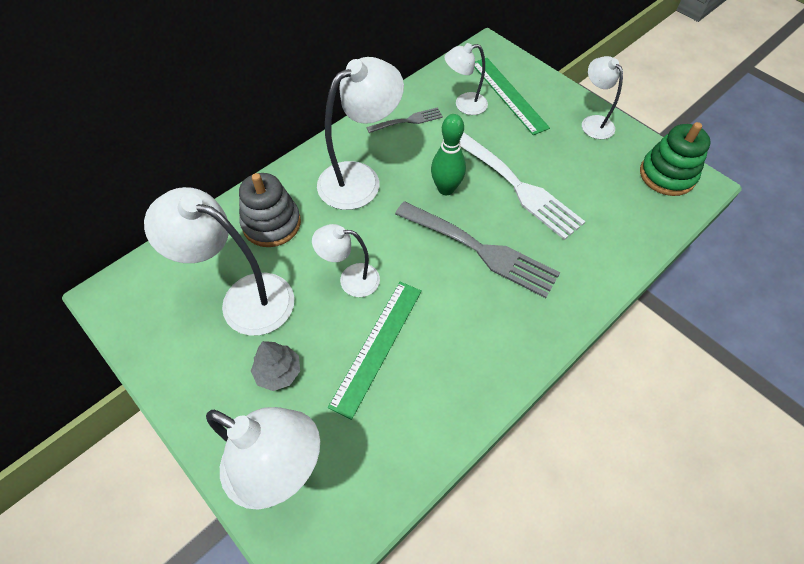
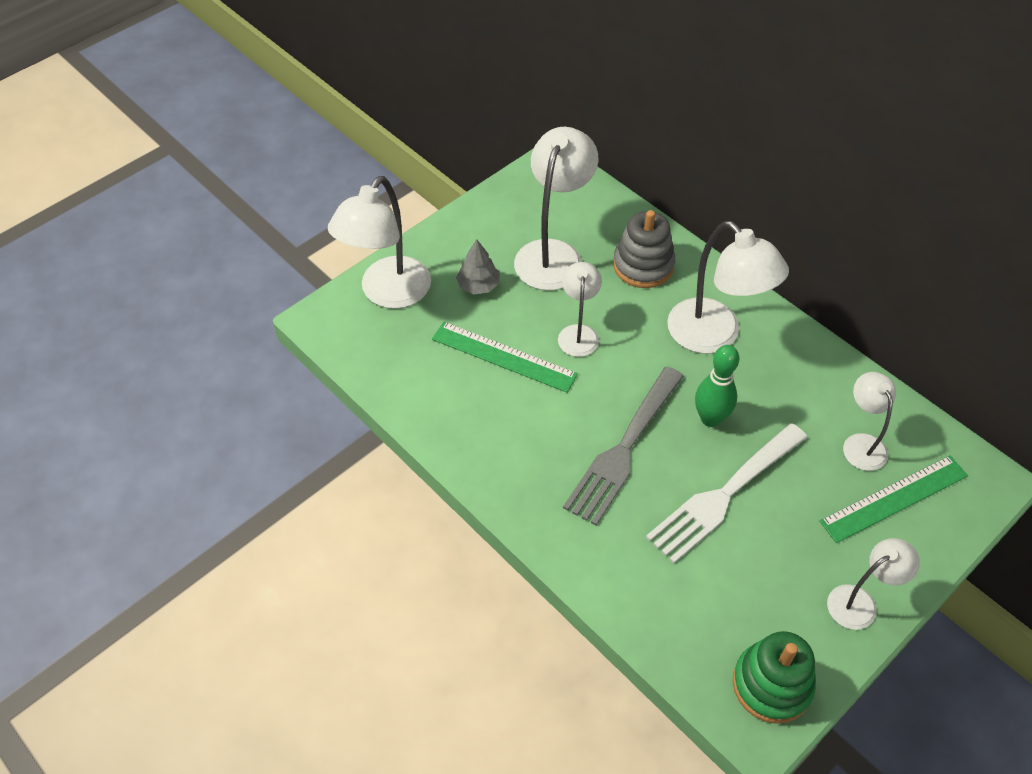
camera: 90 degrees right, 5 degrees down
(408, 121) = (818, 381): grey fork -> none

